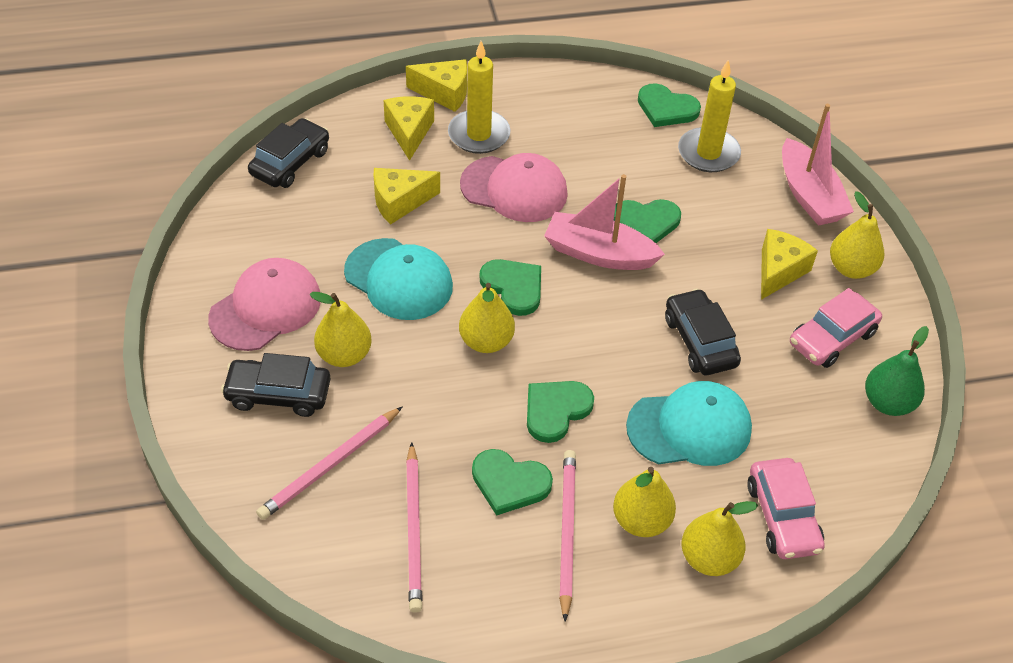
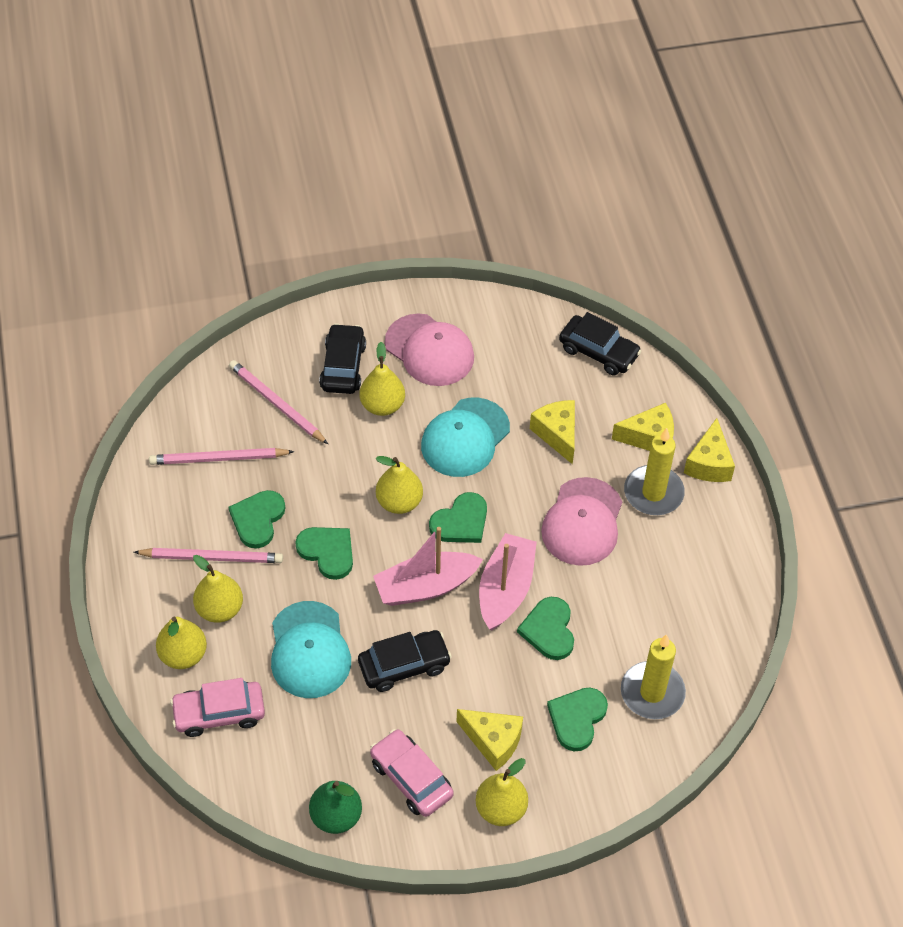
camera: 90 degrees right, 5 degrees up
(666, 108) = (715, 658): green heart -> green heart (577, 718)
(809, 195) = (600, 782): pink boat -> pink boat (425, 586)

